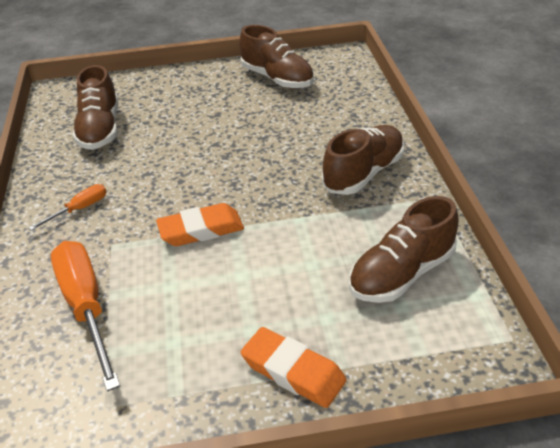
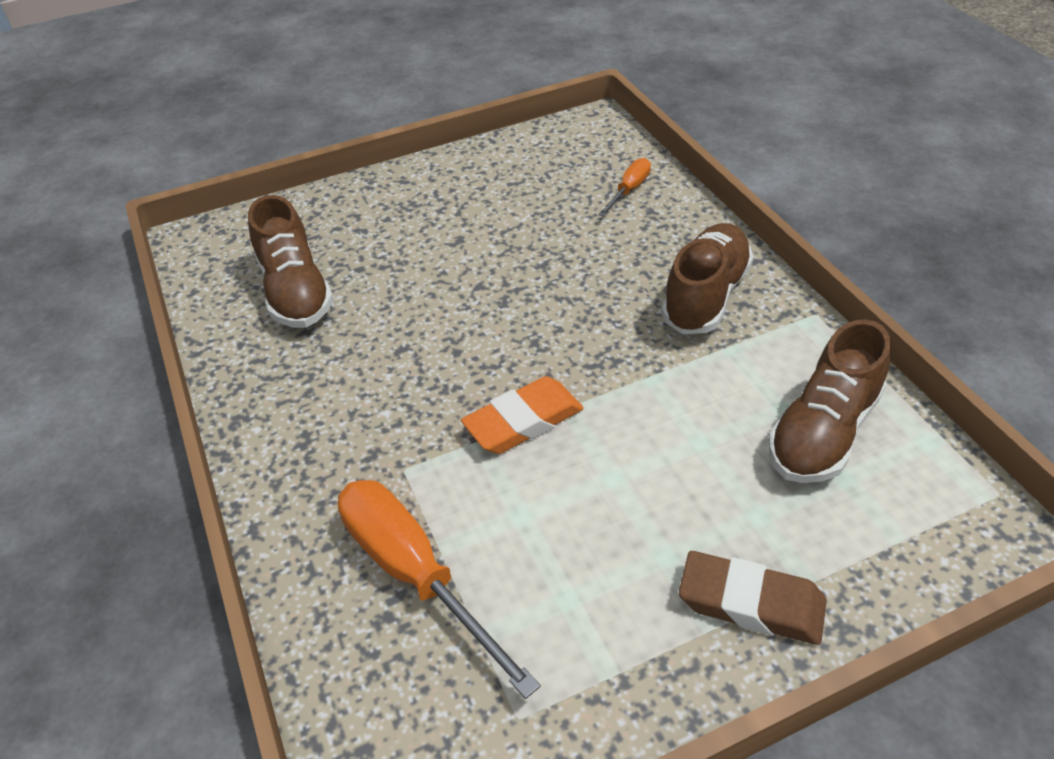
camera: 15 degrees left, 5 degrees up
(79, 209) = (327, 424): orange screwdriver -> orange screwdriver (629, 190)
(277, 79) = (519, 172): brown shoe -> none
(293, 371) = (751, 603): orange eraser -> brown eraser

